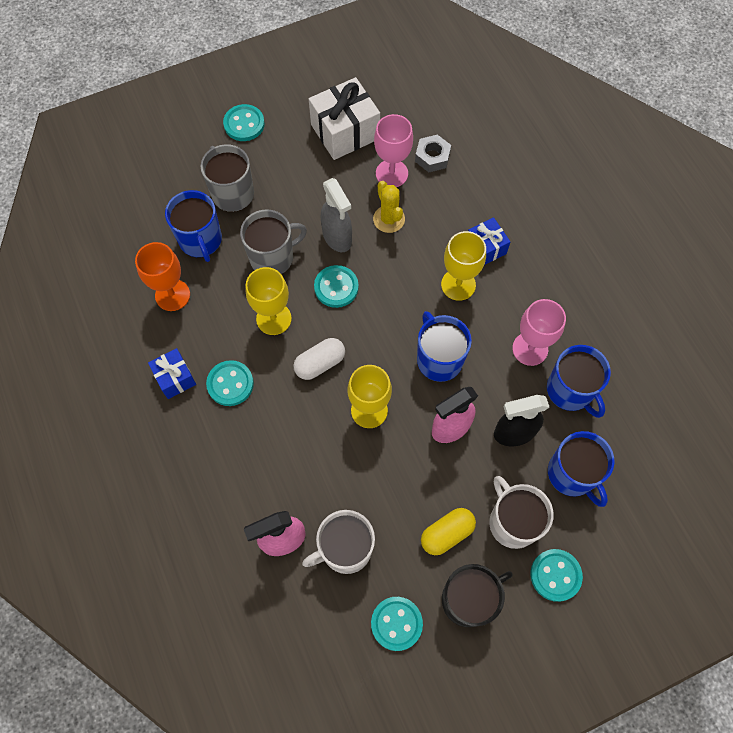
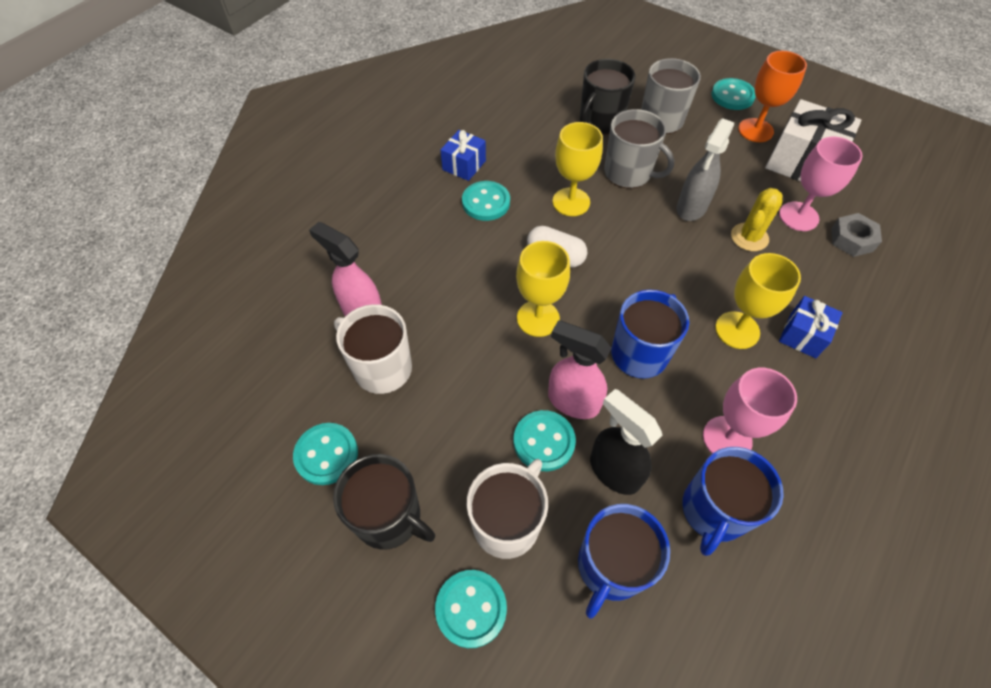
camera: 60 degrees right, 10 degrees down
(172, 295) = (536, 128): orange goblet -> orange goblet (755, 130)
(201, 240) = (600, 121): blue mug -> black mug
(336, 287) = (641, 231): turquoise button -> turquoise button (544, 441)
(447, 533) = (452, 456): yellow capsule -> none

